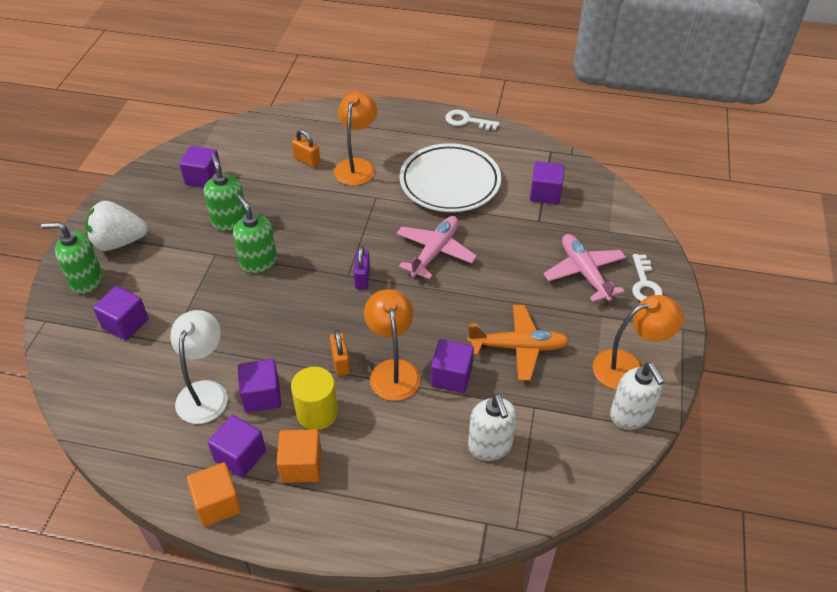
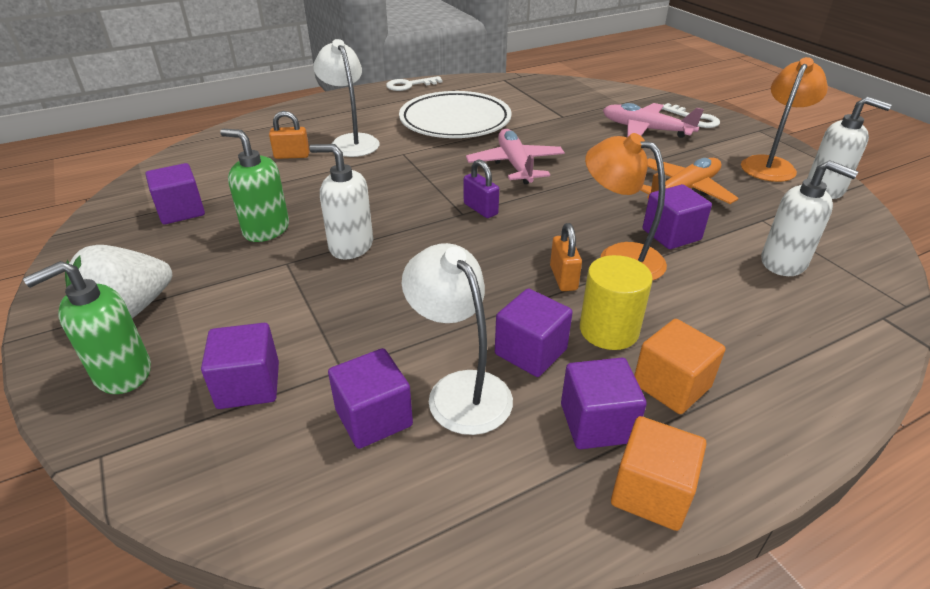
camera: 40 degrees left, 10 degrees down
(258, 262) = (351, 246): green soap dispenser -> white soap dispenser
(340, 362) = (563, 278): orange padlock -> orange padlock turned 45 degrees clockwise
(357, 166) = (351, 141): orange lamp -> white lamp
(545, 194) = (541, 101): purple cube -> purple cube (374, 417)

